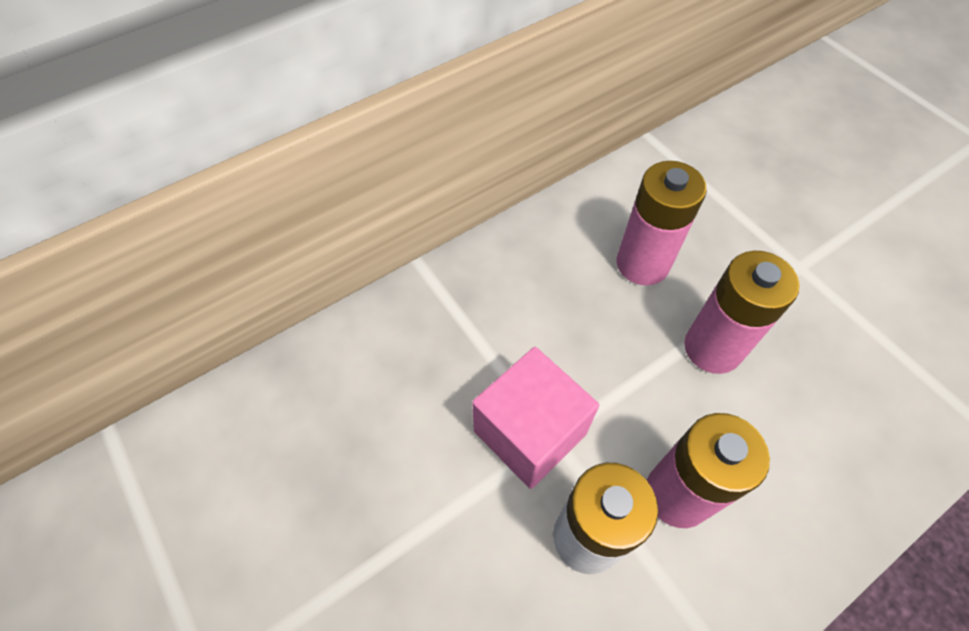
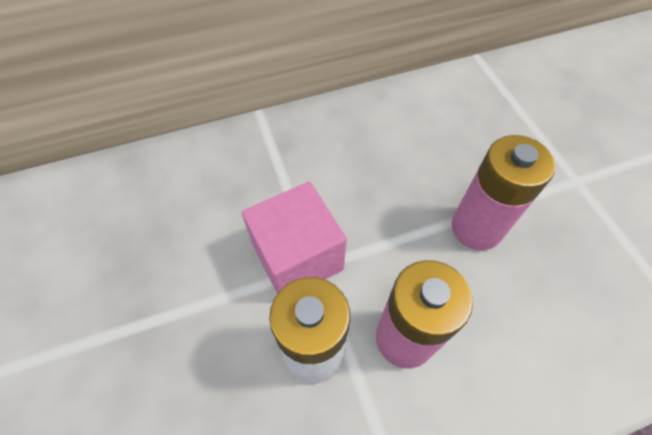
camera: 15 degrees right, 0 degrees up
(642, 264) = (438, 150): pink battery -> none

